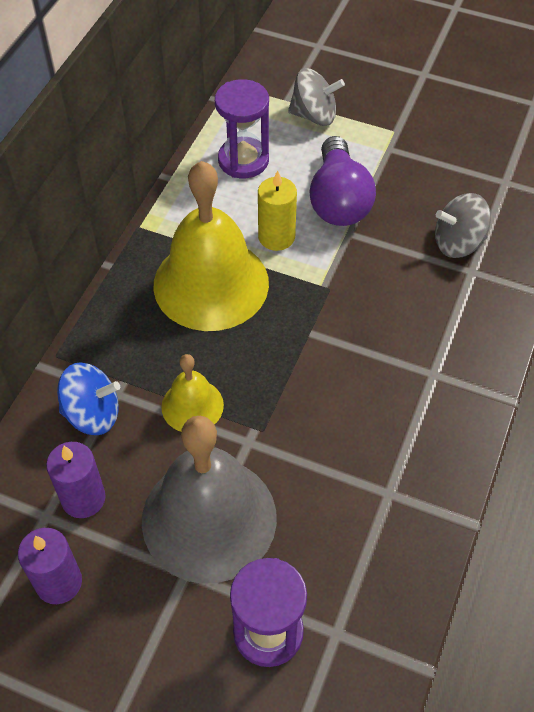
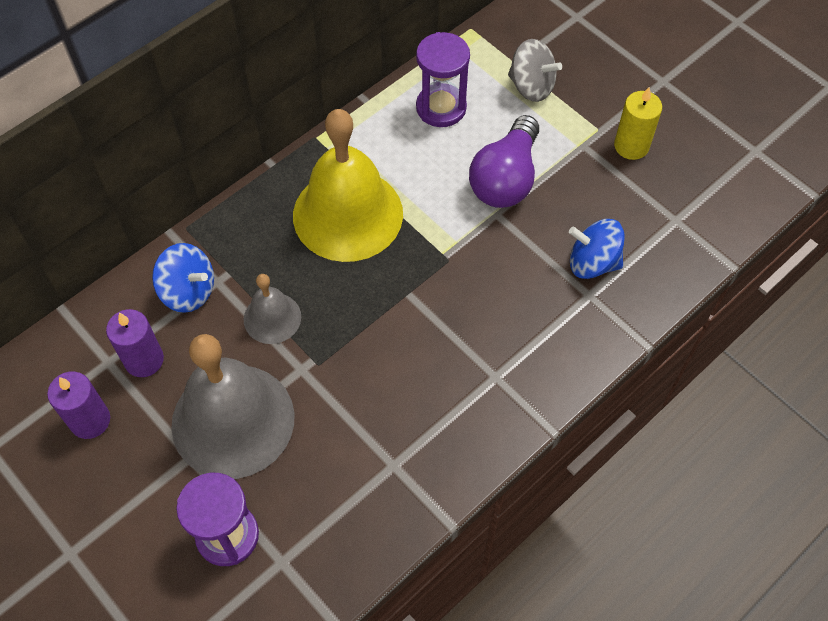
camera: 25 degrees right, 5 degrees up
(192, 405) = (272, 318): yellow bell -> grey bell
(276, 237) = (429, 193): yellow candle -> yellow candle (631, 146)
(458, 243) = (592, 263): grey spinning top -> blue spinning top

